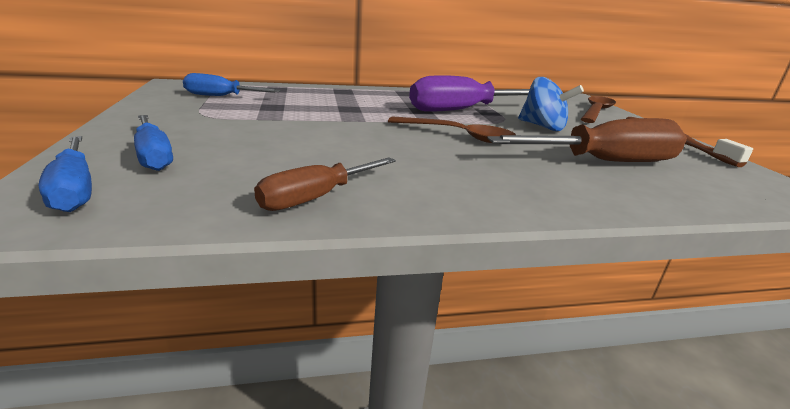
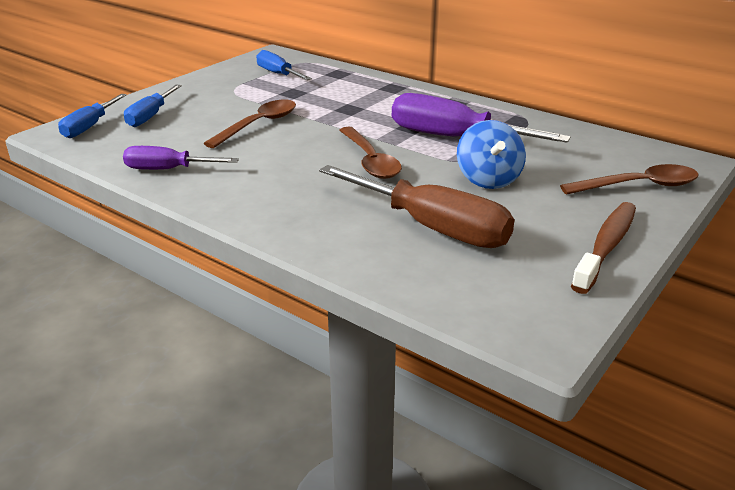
camera: 50 degrees right, 5 degrees up
(305, 134) = (258, 125): none -> brown spoon
(316, 197) = (168, 169): brown screwdriver -> purple screwdriver

